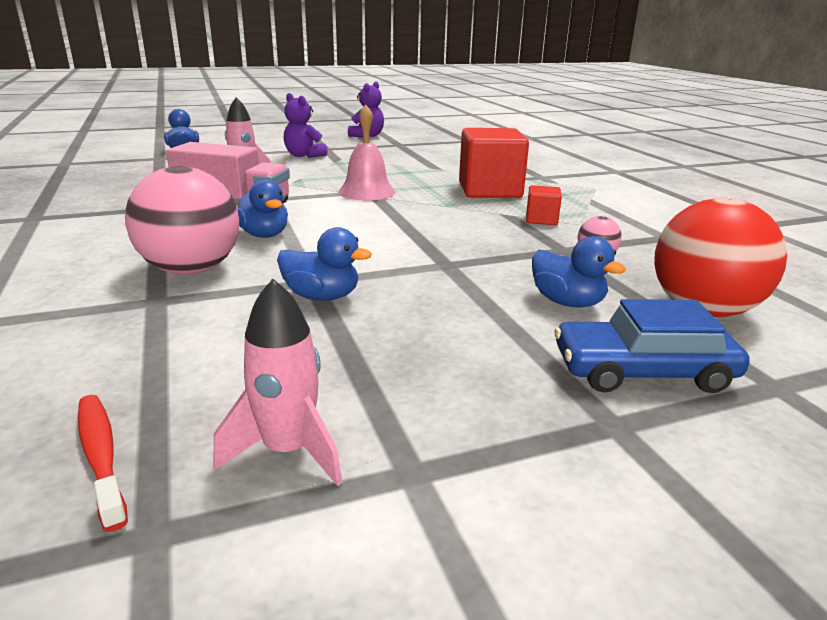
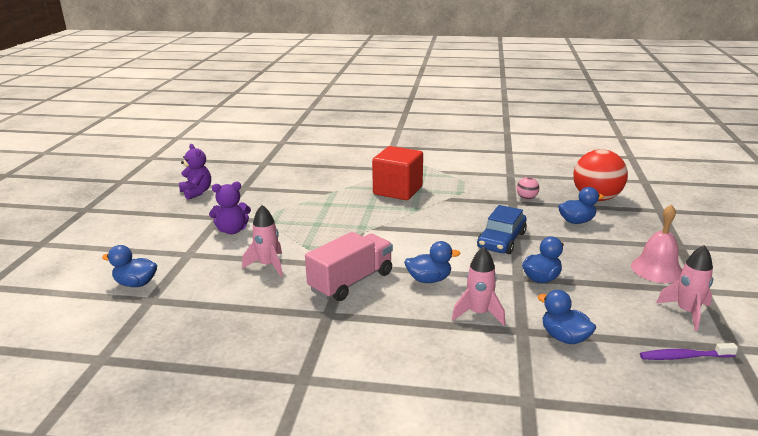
camera: 60 degrees left, 0 degrees up
(101, 456) = (684, 357): red toothbrush -> purple toothbrush
(144, 331) = (564, 337): none -> blue duck
(191, 270) = (478, 313): pink ball -> pink rocket
(367, 192) = (363, 228): pink bell -> pink bell (657, 269)
(541, 220) = (464, 193): red cube -> none
(643, 371) = (643, 228): blue car -> blue car (501, 240)

